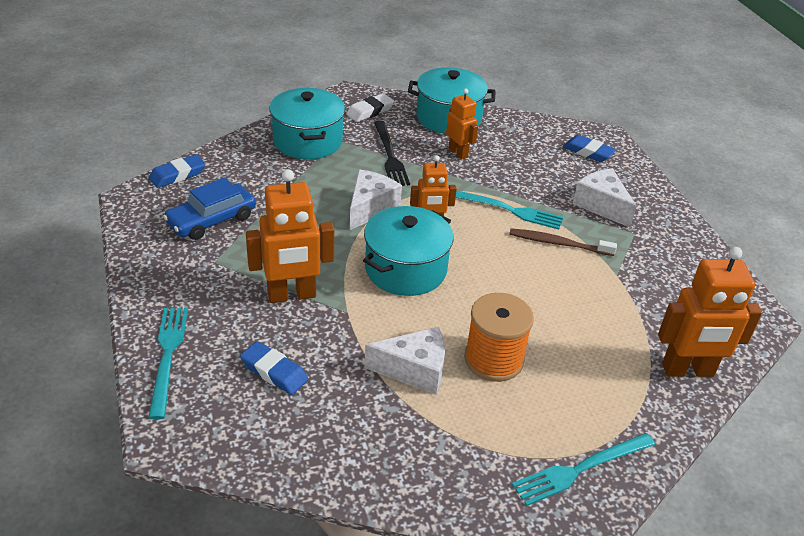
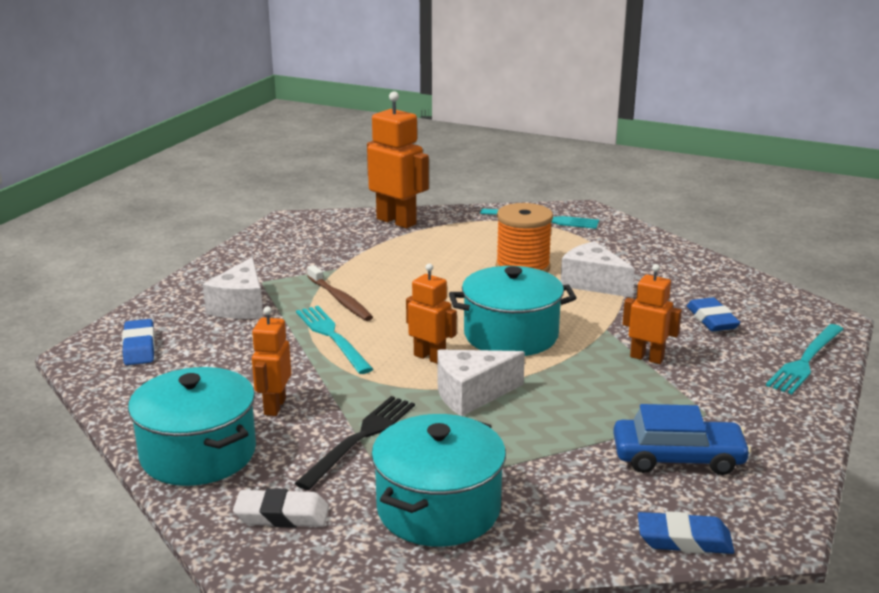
camera: 135 degrees left, 15 degrees down
(292, 295) = (647, 358): orange robot -> orange robot, size x0.60

